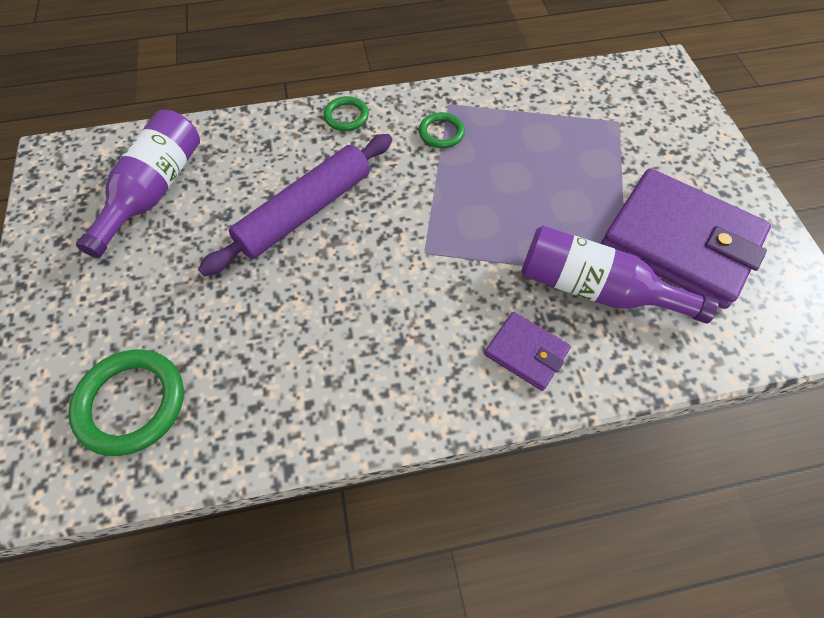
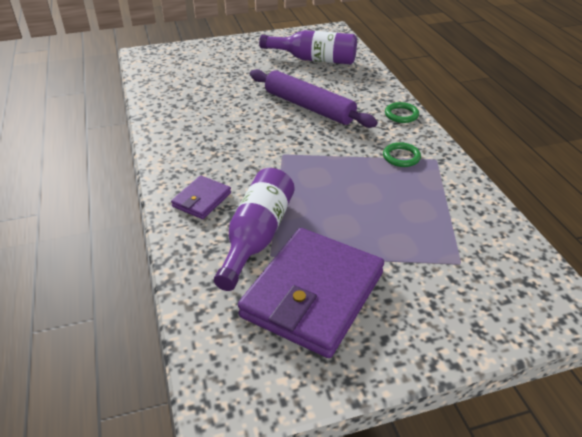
camera: 85 degrees right, 20 degrees down
(131, 403) = (180, 73): green ring -> none

